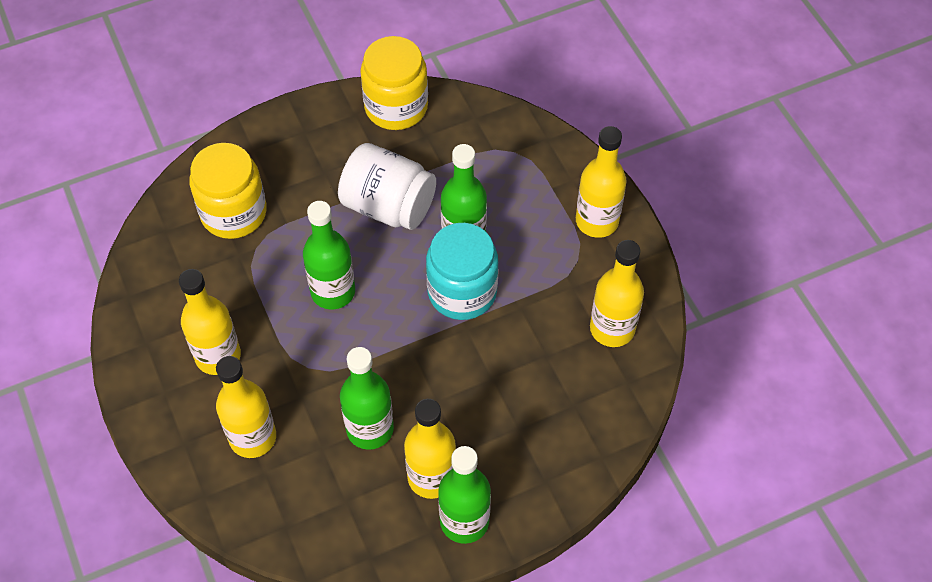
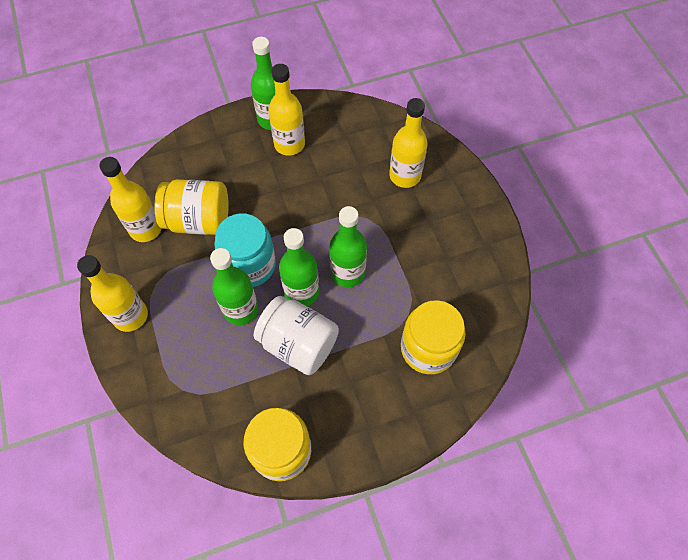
camera: 175 degrees left, 5 degrees up
(218, 356) = (432, 231): yellow bottle -> none
(370, 429) = (326, 175): green bottle -> green bottle (301, 292)
(543, 346) = (198, 220): none -> yellow jar

